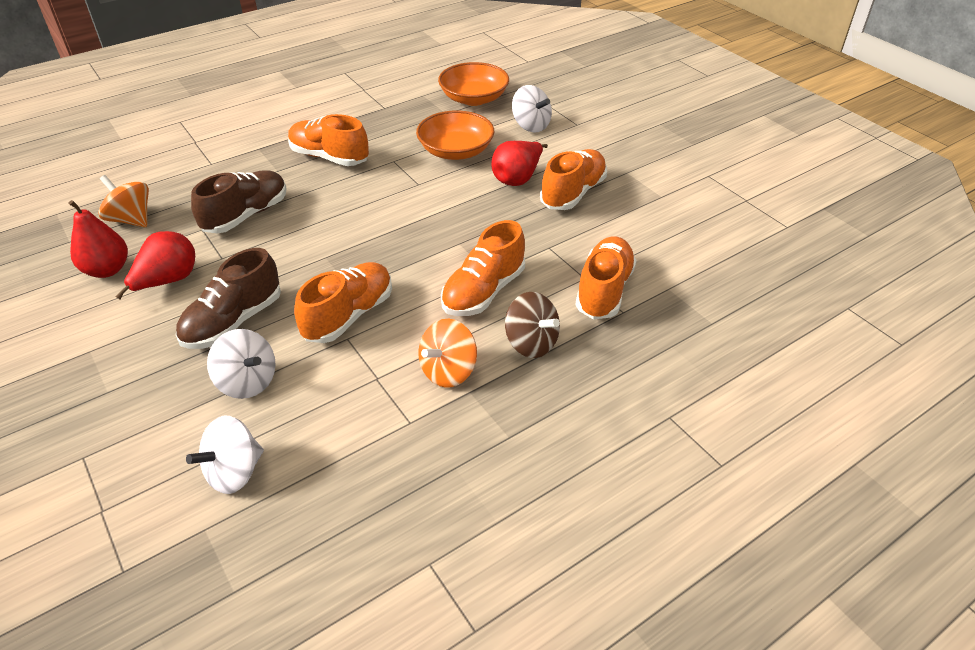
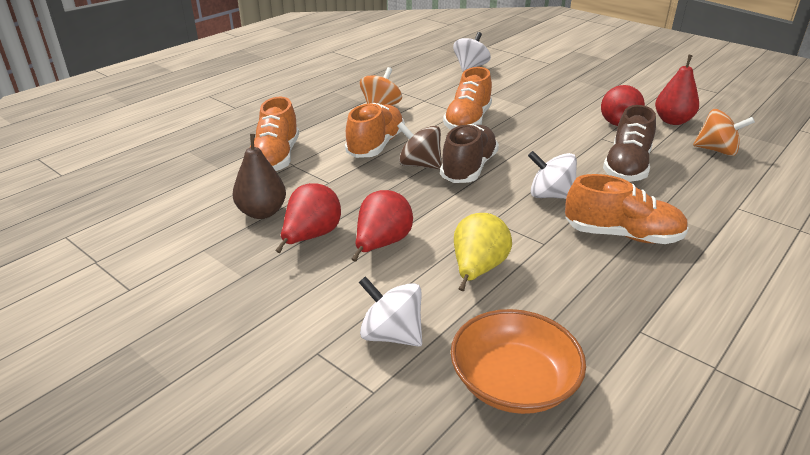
camera: 165 degrees right, 10 degrees down
(233, 321) = (542, 110): brown shoe -> brown shoe (468, 168)
(247, 382) = (500, 90): white spinning top -> white spinning top (550, 195)
(456, 151) = (477, 269): orange bowl -> yellow pear
(531, 343) = (329, 125): brown spinning top -> brown spinning top (420, 165)
(573, 193) = (311, 237): orange shoe -> red pear
(615, 222) = (262, 212): none -> brown pear

